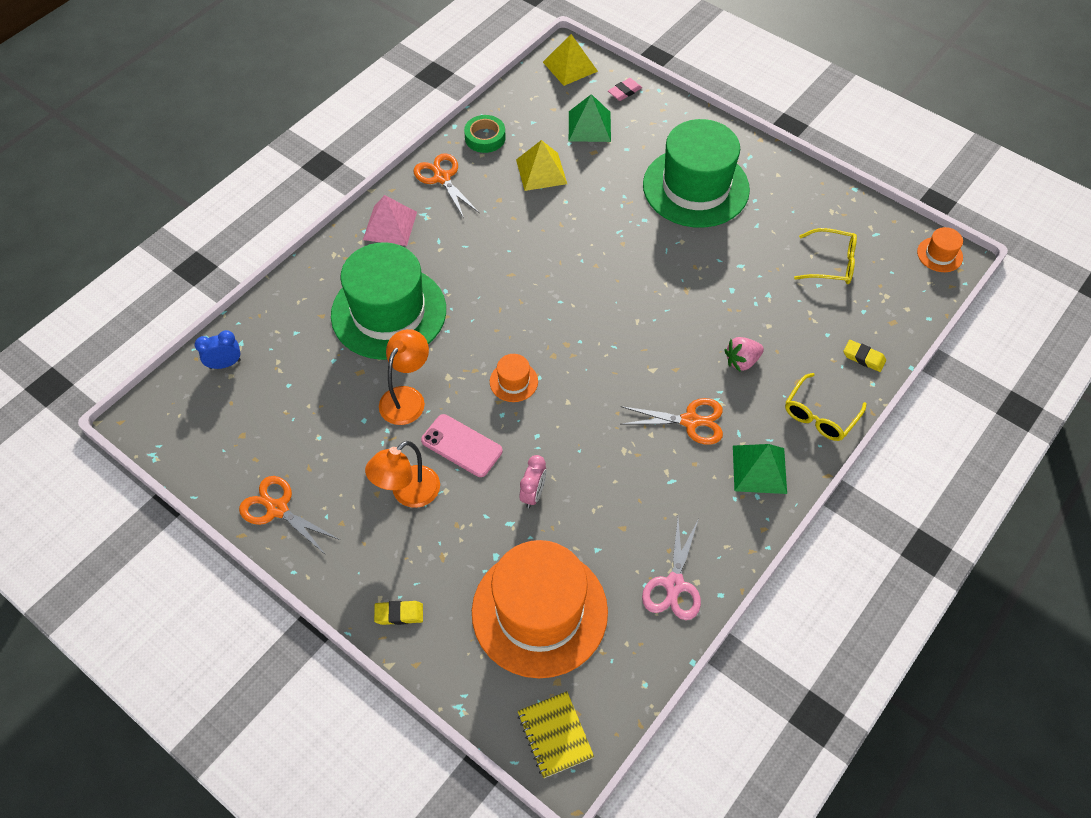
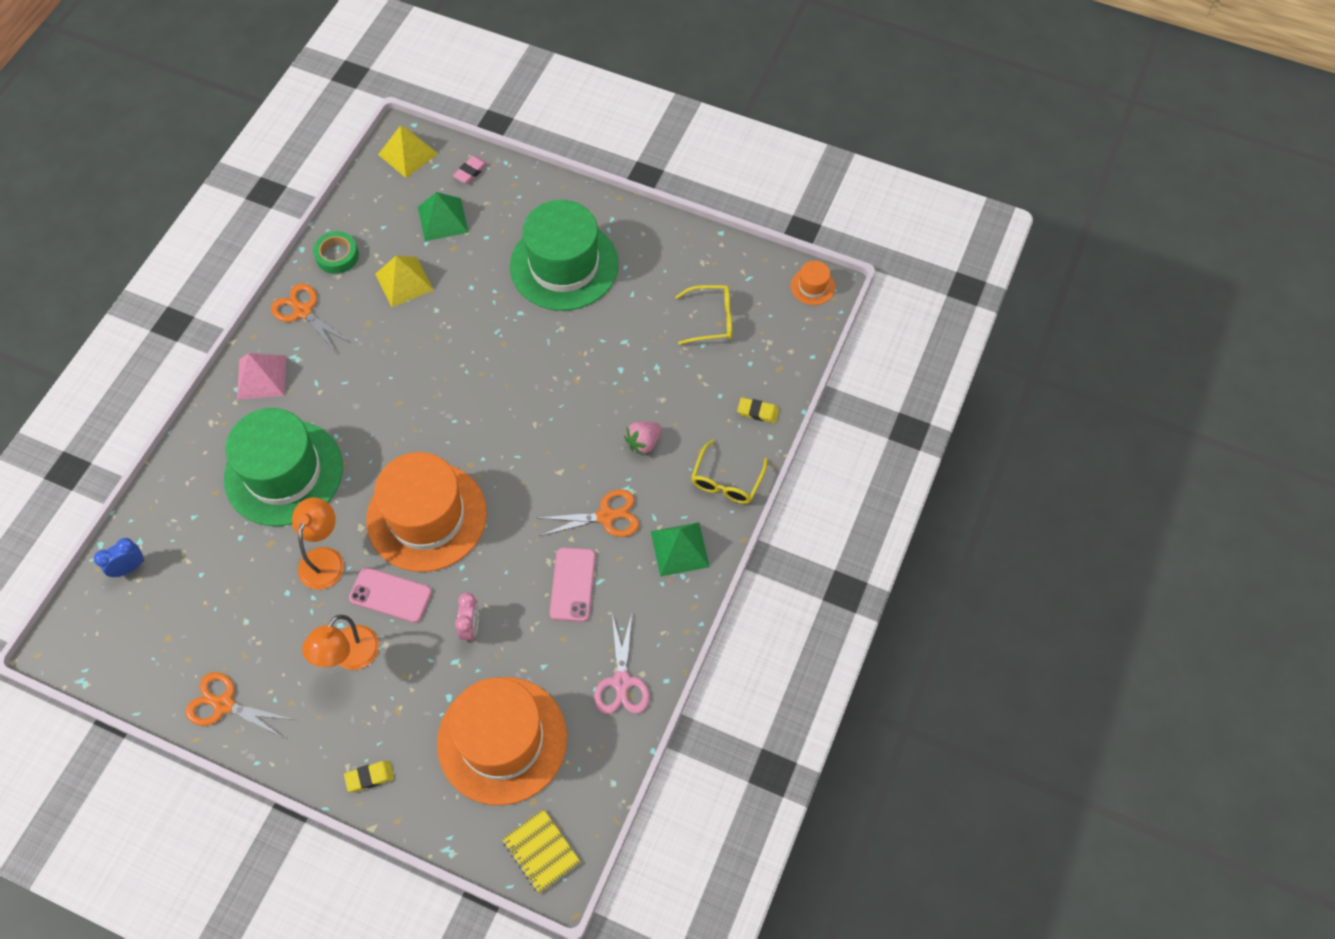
camera: 15 degrees left, 5 degrees up
(513, 381) = (426, 516): orange hat -> orange hat, size x2.47
(643, 478) = (572, 584): none -> pink phone

